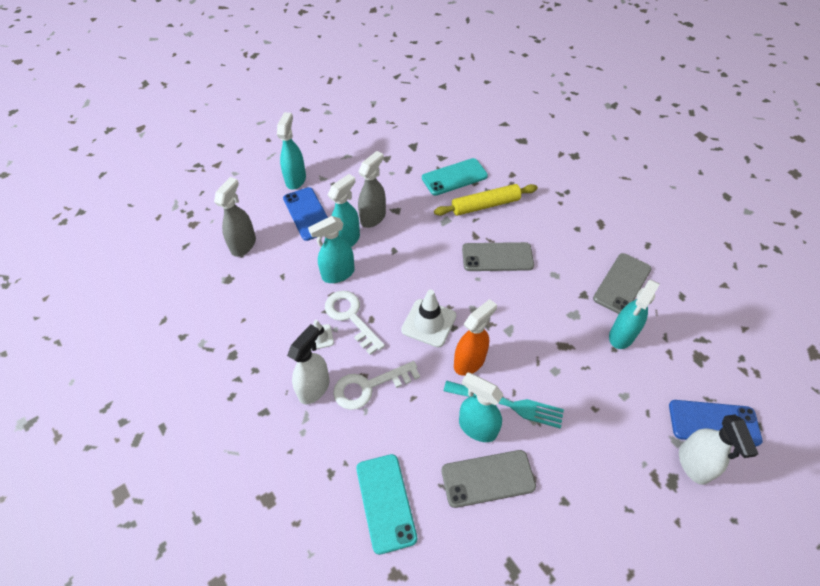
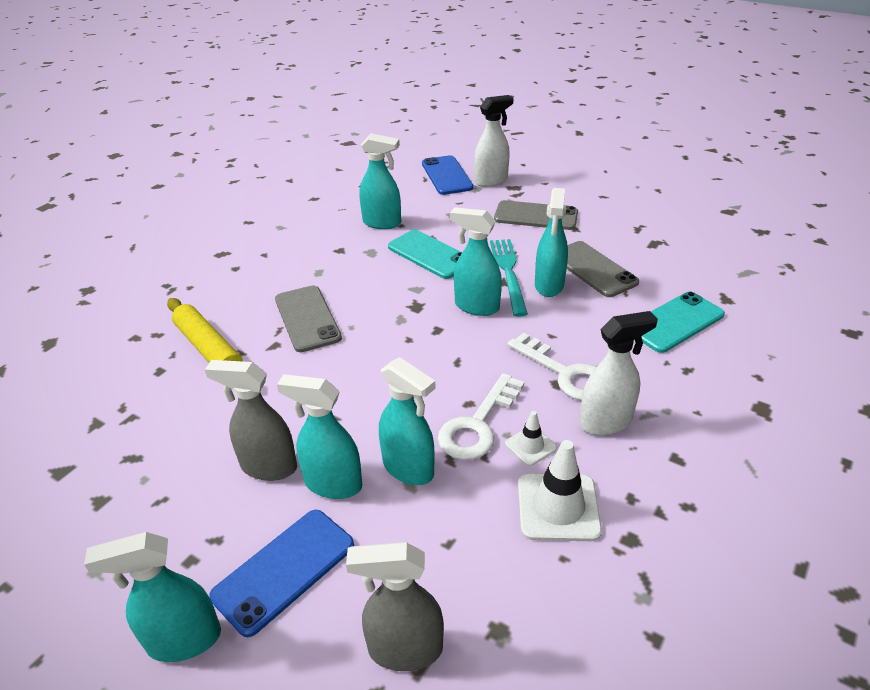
camera: 110 degrees left, 15 degrees down
(314, 388) = (606, 422): white spray bottle -> white spray bottle turned 150 degrees clockwise
(429, 323) = (443, 350): white traffic cone -> white traffic cone (558, 507)
(454, 177) = (148, 395): turquoise phone -> turquoise phone (429, 254)
(469, 361) = (476, 306): orange spray bottle -> turquoise spray bottle
(622, 283) = (312, 230): grey phone -> grey phone (536, 216)

